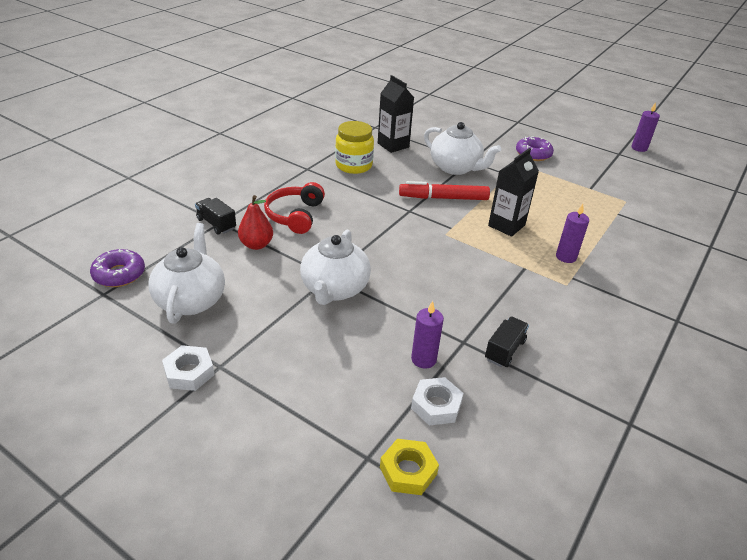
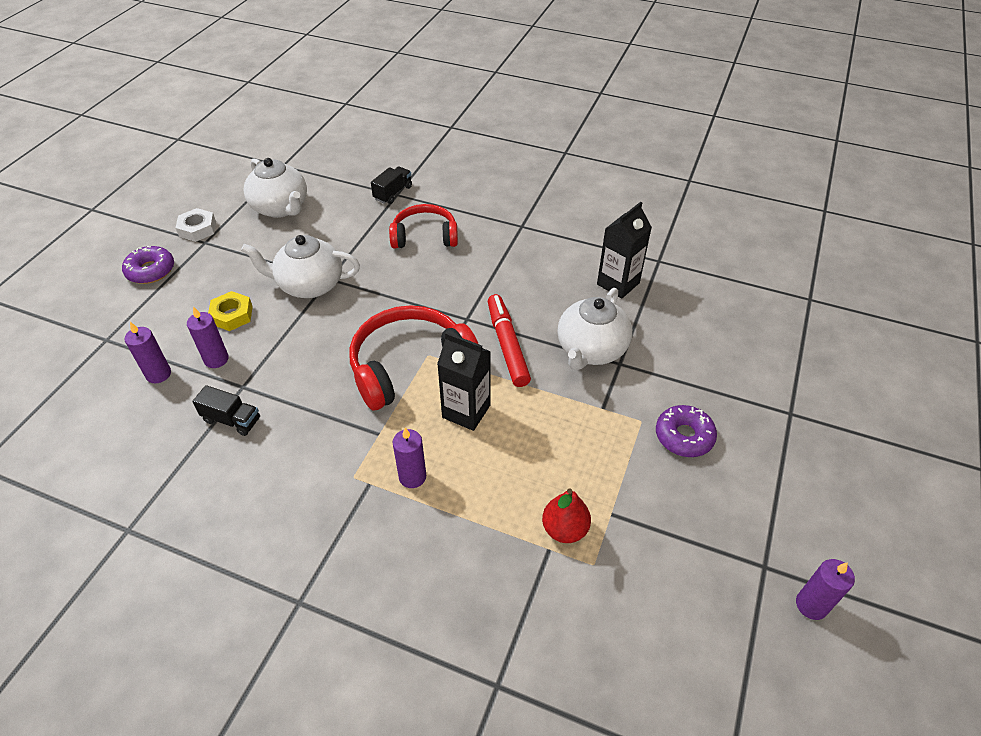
camera: 80 degrees right, 10 degrees up
(119, 274) = (307, 165): purple donut -> purple donut (151, 270)
(191, 300) = (281, 208): white teapot -> white teapot turned 60 degrees clockwise
(256, 245) = (367, 223): red pear -> red pear (564, 529)
(353, 165) = (547, 259): yellow jar -> none
(408, 471) = (90, 364): yellow nut -> yellow nut (232, 315)
(436, 405) = (158, 374): white nut -> purple candle
(455, 244) = (409, 365): none -> red headphones

